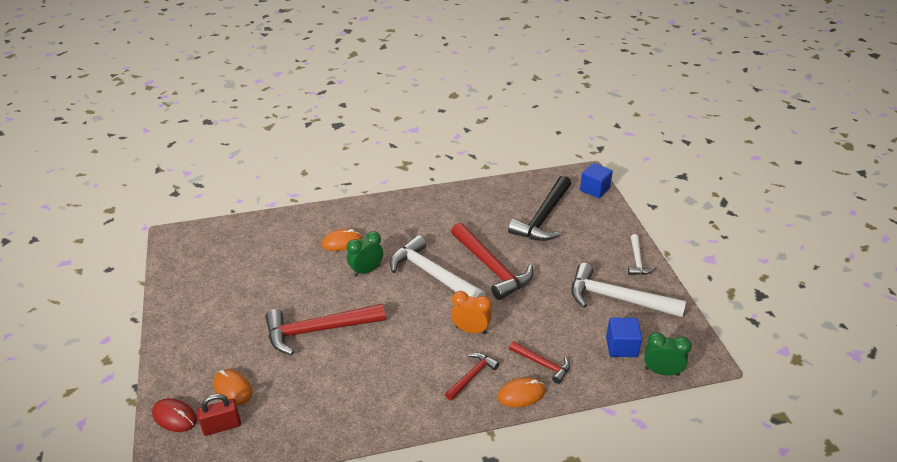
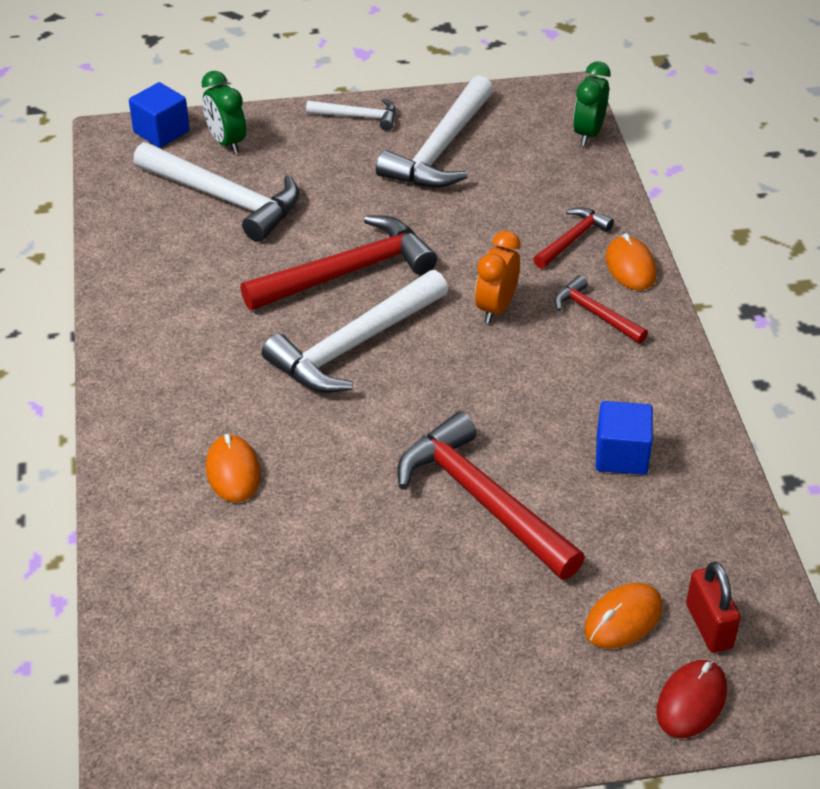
camera: 85 degrees left, 5 degrees up
(319, 330) = (482, 501): red hammer -> red hammer turned 150 degrees clockwise
(366, 271) = (328, 434): green clock -> green clock (226, 142)
(543, 217) = (224, 198): black hammer -> white hammer
(621, 346) = (540, 161): blue cube -> blue cube (621, 455)

